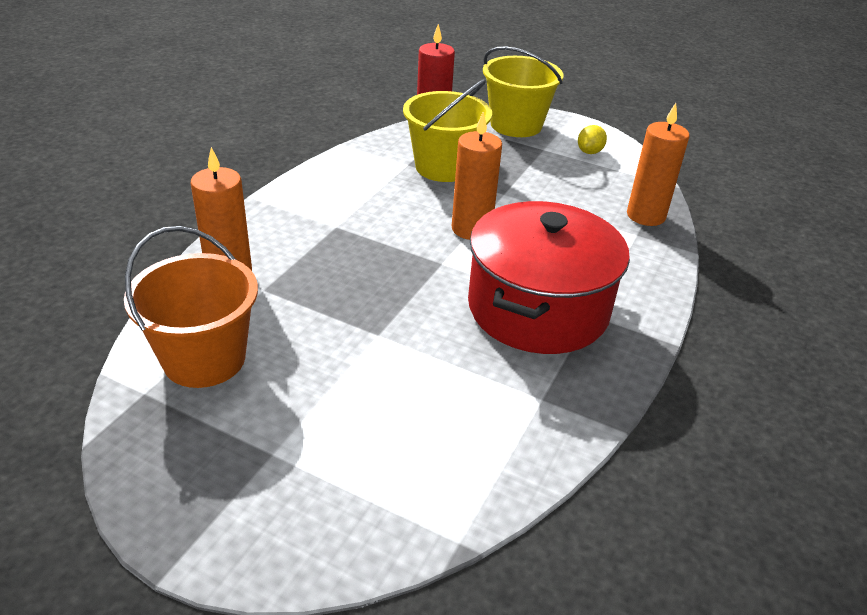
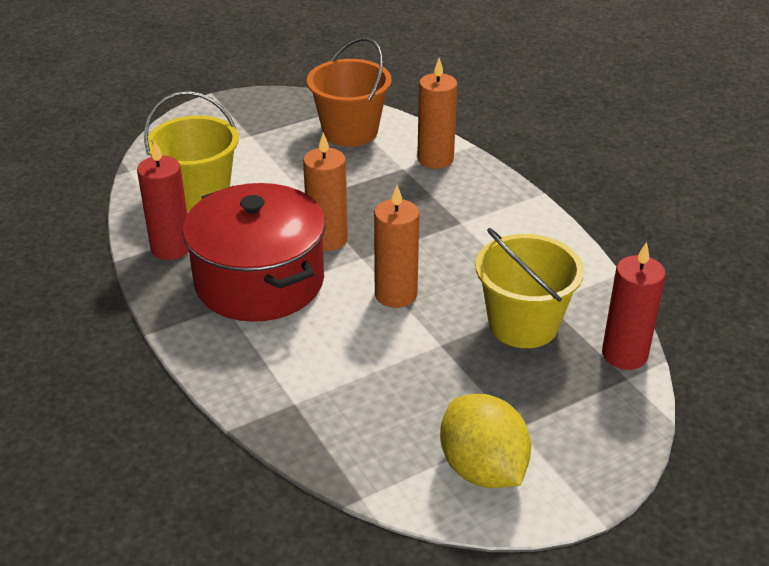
camera: 125 degrees right, 0 degrees up
(516, 125) = (595, 435): yellow bucket -> yellow bucket (199, 194)
(560, 396) = (171, 248): none -> red candle
(589, 152) = (482, 469): yellow lemon -> yellow lemon, size x2.06
(645, 216) = (317, 431): orange candle -> orange candle (327, 239)

